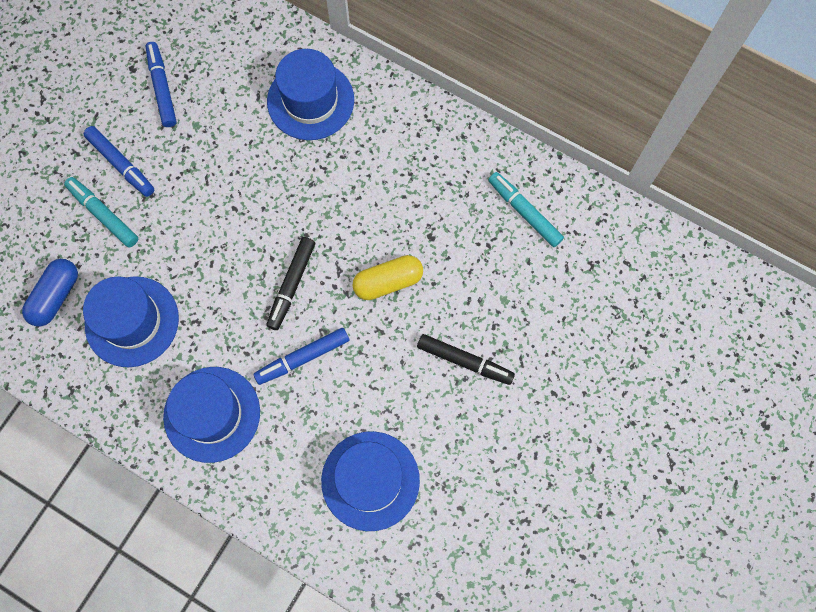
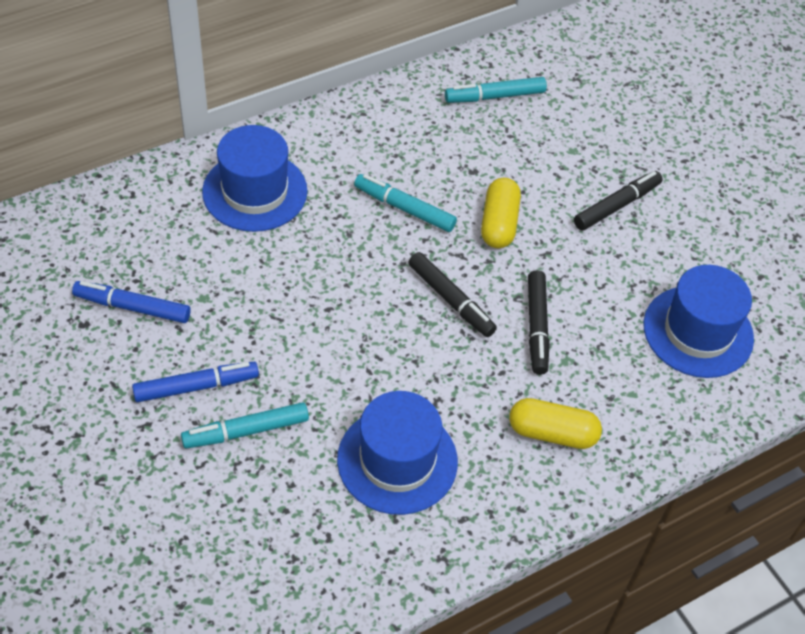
camera: 65 degrees left, 20 degrees down
(56, 296) = (315, 524): blue capsule -> none
(212, 414) = (552, 433): blue hat -> yellow capsule
(303, 358) = (537, 327): blue marker -> black marker
(359, 208) = (404, 208): none -> turquoise marker

